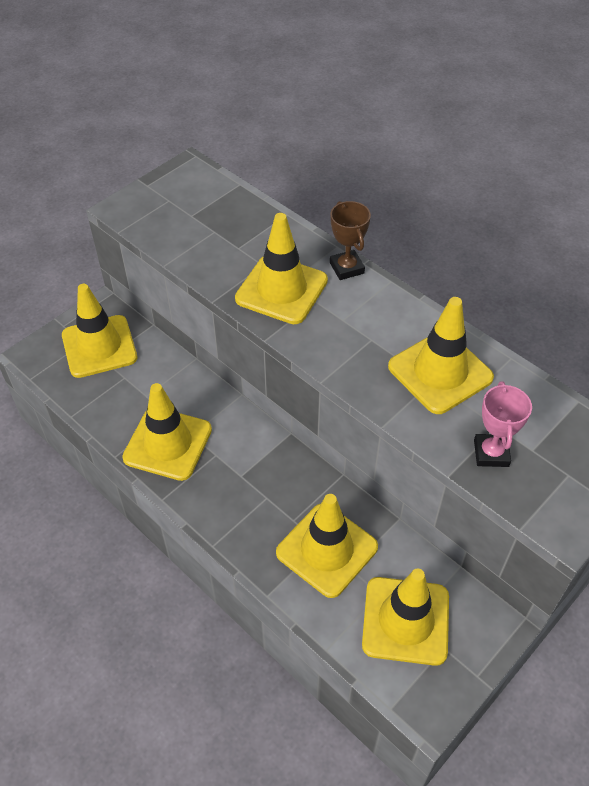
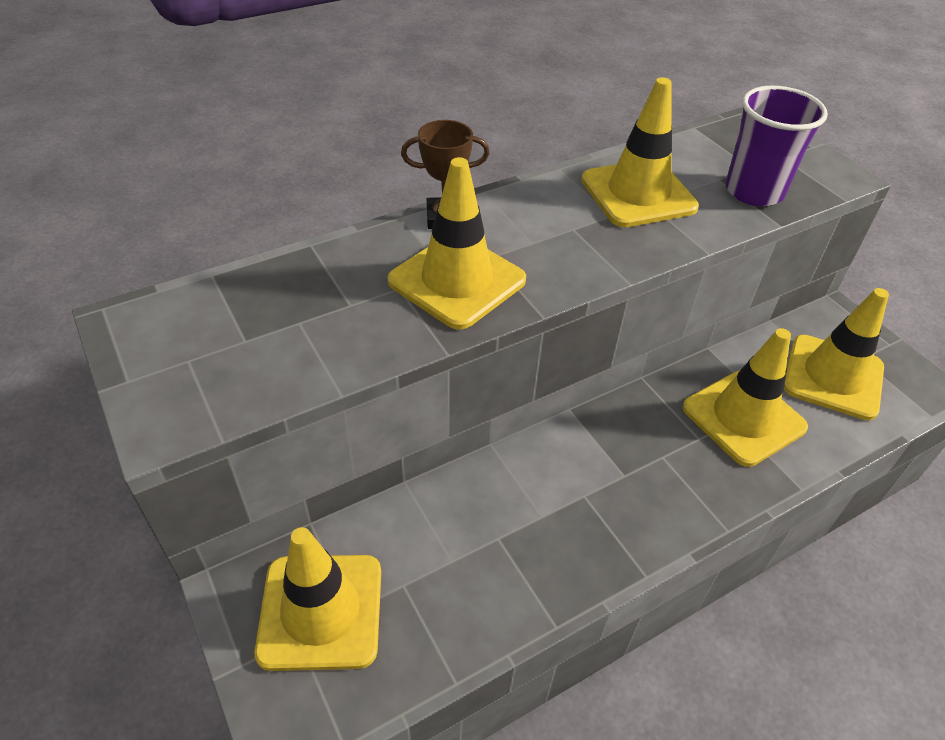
camera: 75 degrees left, 5 degrees down
(168, 444) = (551, 549): yellow traffic cone -> none
(491, 453) = (754, 191): pink trophy -> purple cup

